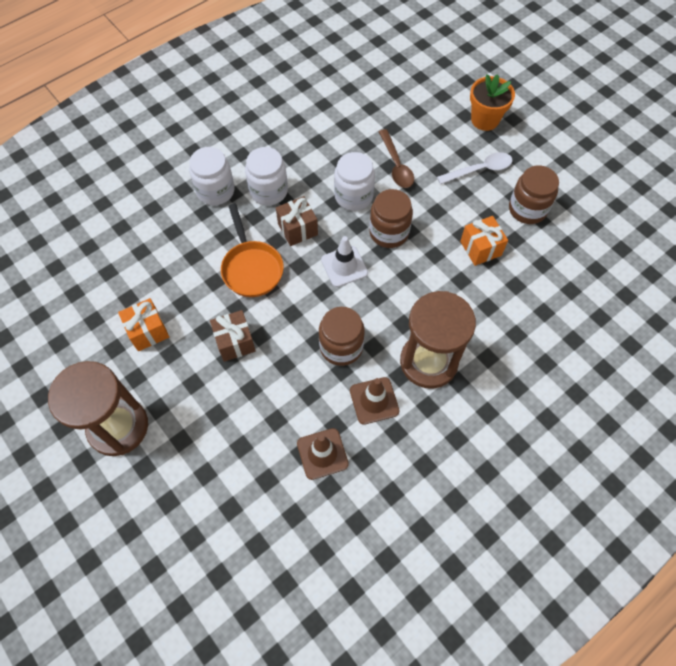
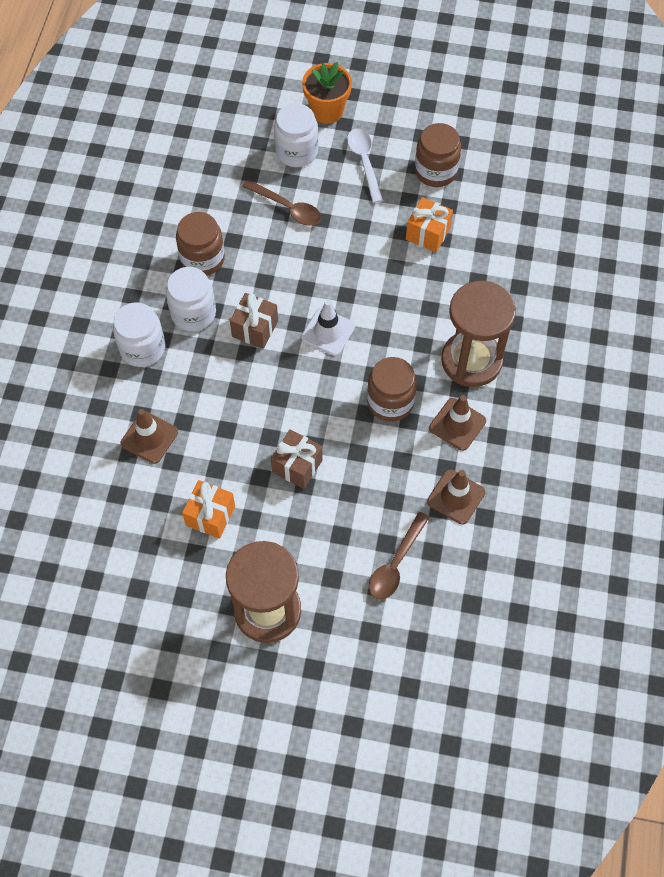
camera: 40 degrees left, 0 degrees up
(163, 251) = (149, 437): none -> brown traffic cone
(233, 467) = (396, 563): none -> brown spoon
(251, 268) = (247, 393): orange pan -> none
(353, 196) = (276, 263): white jar -> white jar (296, 151)
(389, 232) = (338, 274): brown jar -> brown jar (202, 259)
(479, 170) = (364, 162): white spoon -> white spoon turned 45 degrees counterclockwise

